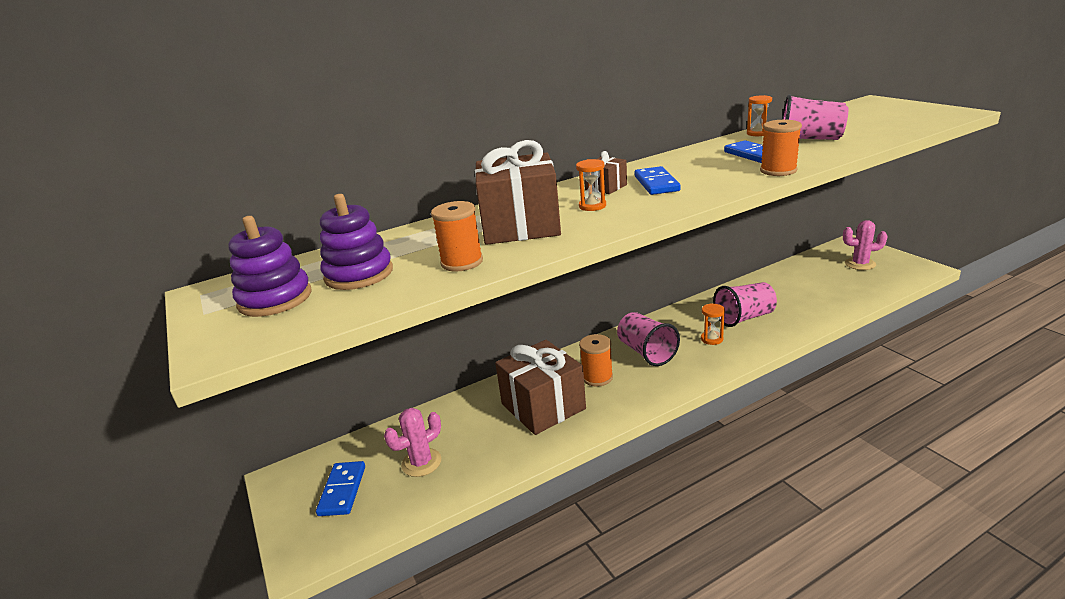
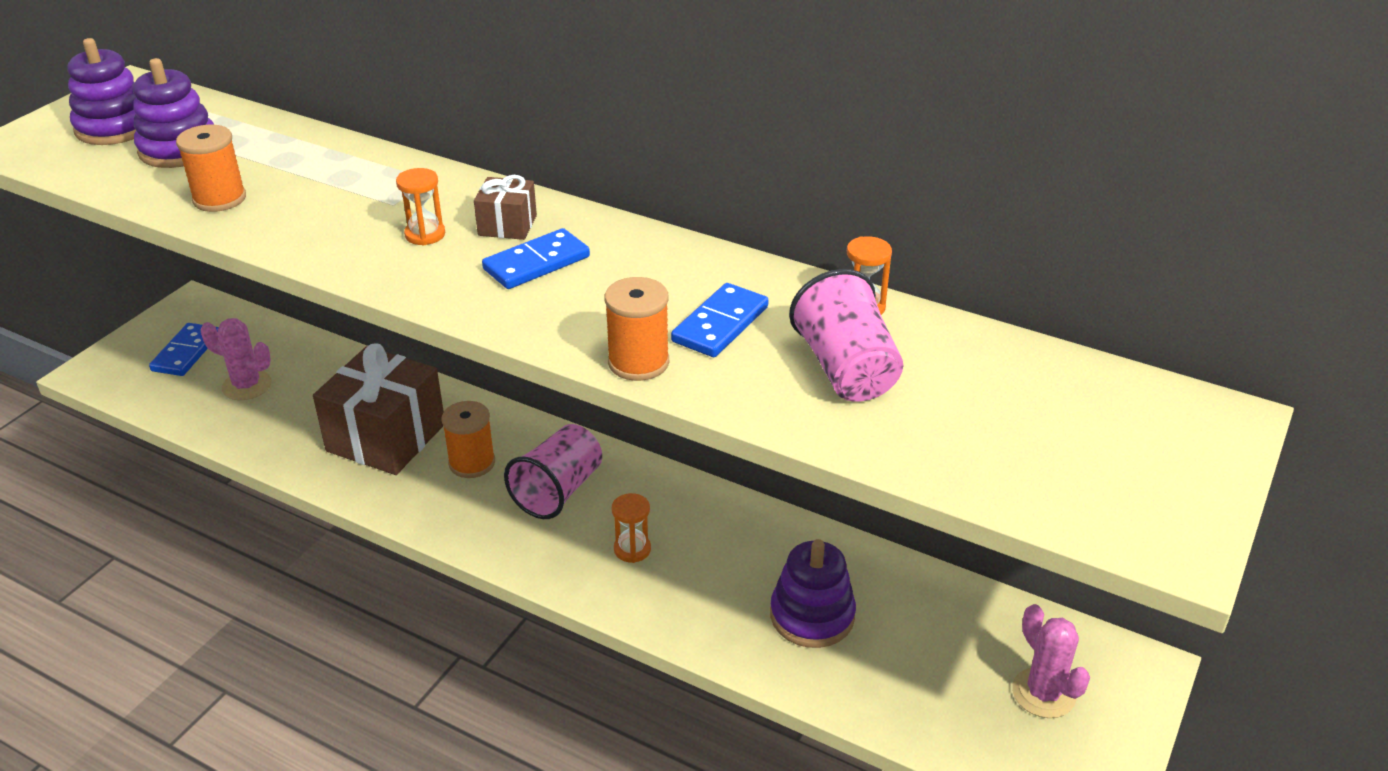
camera: 55 degrees right, 10 degrees up
(342, 490) = (186, 352): blue domino -> blue domino turned 45 degrees counterclockwise
(520, 226) = (338, 203): brown gift -> none
(744, 318) = (721, 571): pink cup -> none
(789, 302) = (812, 616): none -> purple stacking toy

